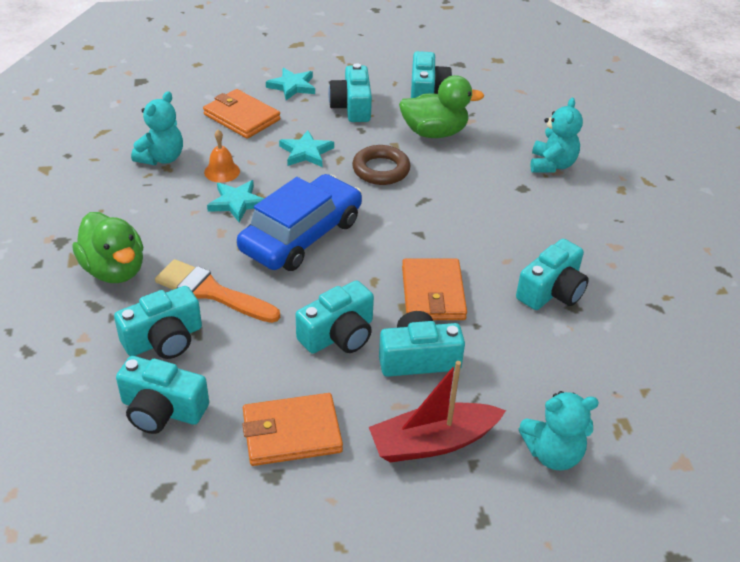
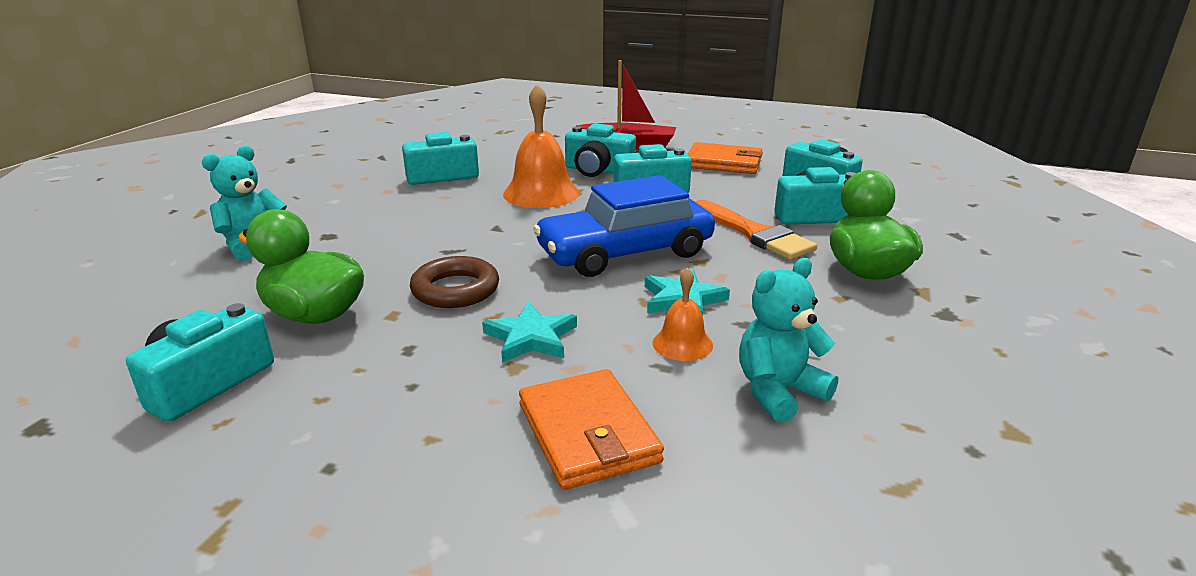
camera: 150 degrees left, 15 degrees down
(292, 86) = (420, 481): turquoise star -> none
(352, 107) = (368, 393): turquoise camera -> none
(433, 293) = (541, 193): orange wallet -> orange bell
(553, 454) = (560, 132): turquoise teddy bear -> none

